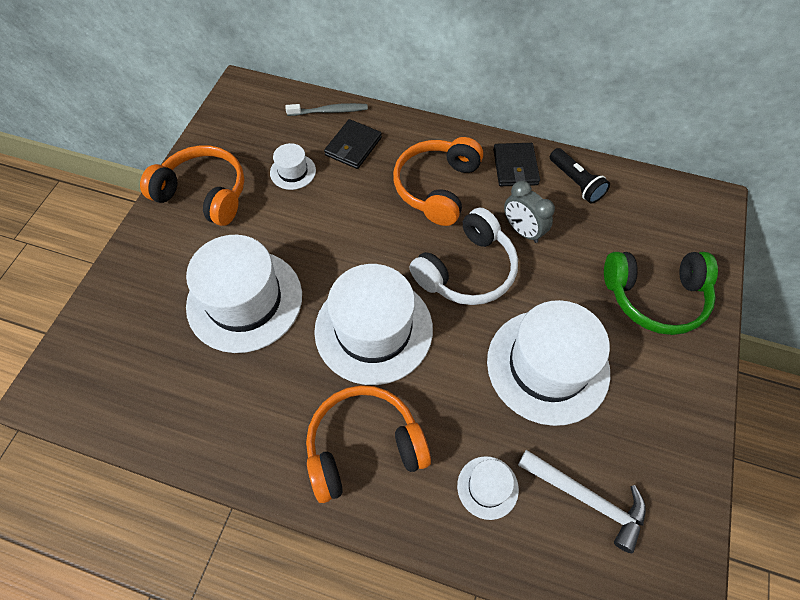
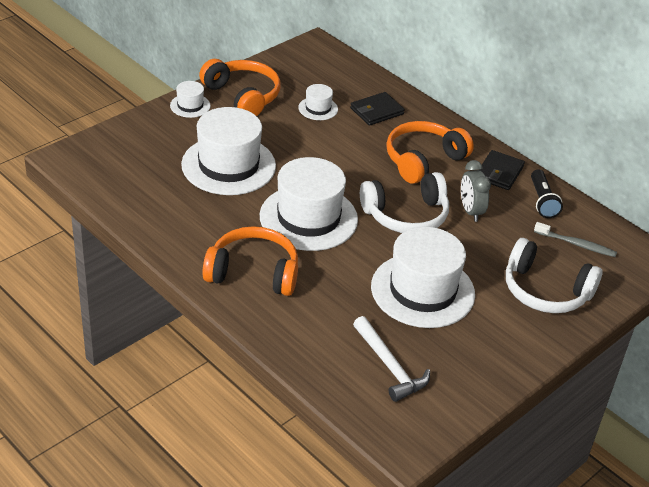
camera: 25 degrees right, 20 degrees down
(329, 111) = (375, 83): grey toothbrush -> grey toothbrush (576, 244)
(487, 487) = (323, 329): white hat -> white hat (190, 105)
(655, 297) = (545, 291): green headphones -> white headphones

